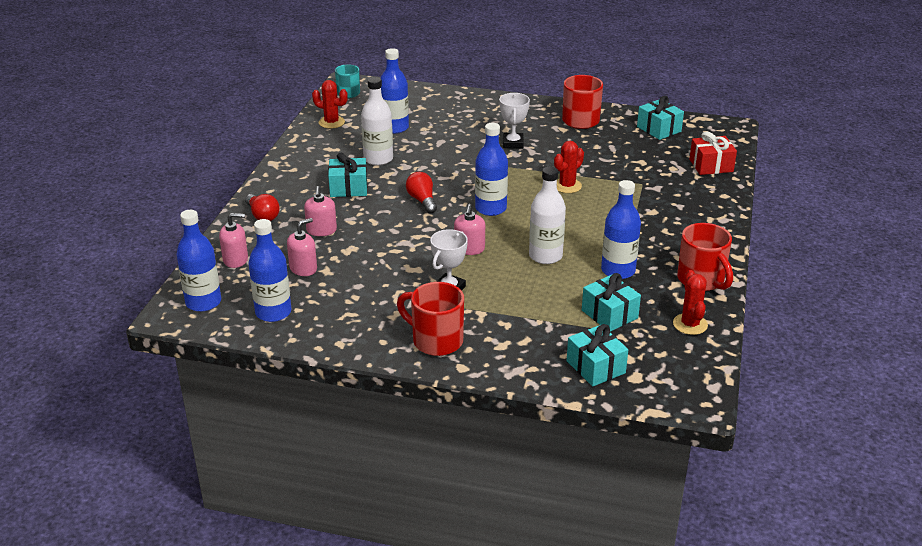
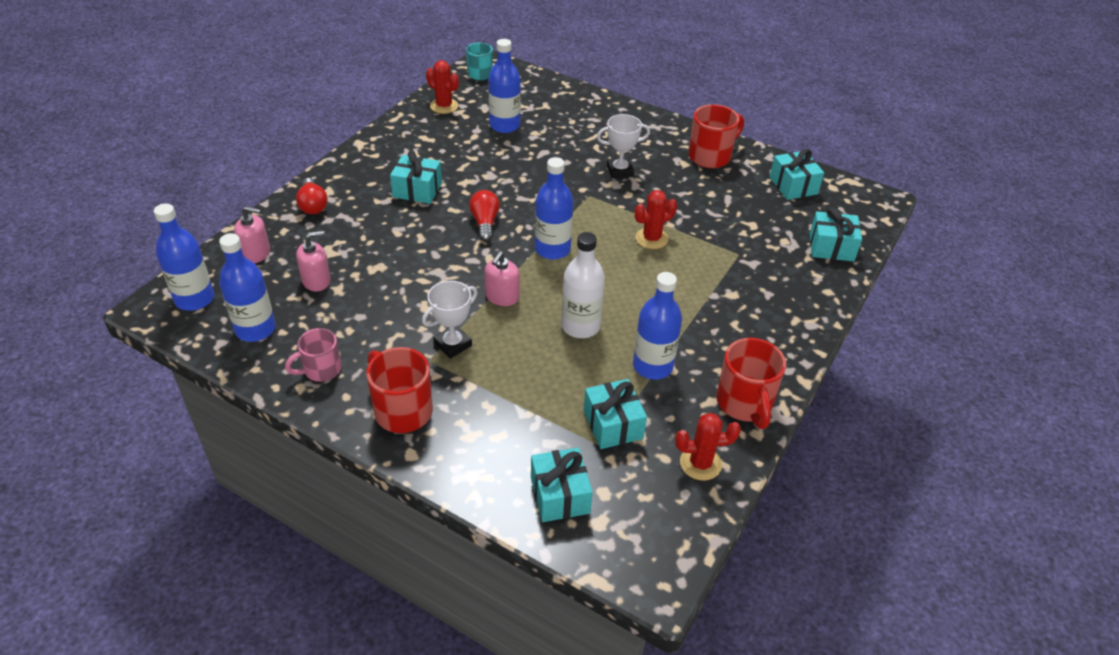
camera: 15 degrees right, 10 degrees up
(321, 230) = (361, 237): pink soap dispenser -> none
(349, 328) = (321, 370): none -> pink mug
(378, 159) = (467, 161): white bottle -> none
(513, 143) = (619, 171): white trophy -> white trophy turned 60 degrees clockwise
(690, 324) = (700, 463): red cactus -> red cactus turned 75 degrees clockwise
(711, 165) = (831, 247): red gift -> turquoise gift

